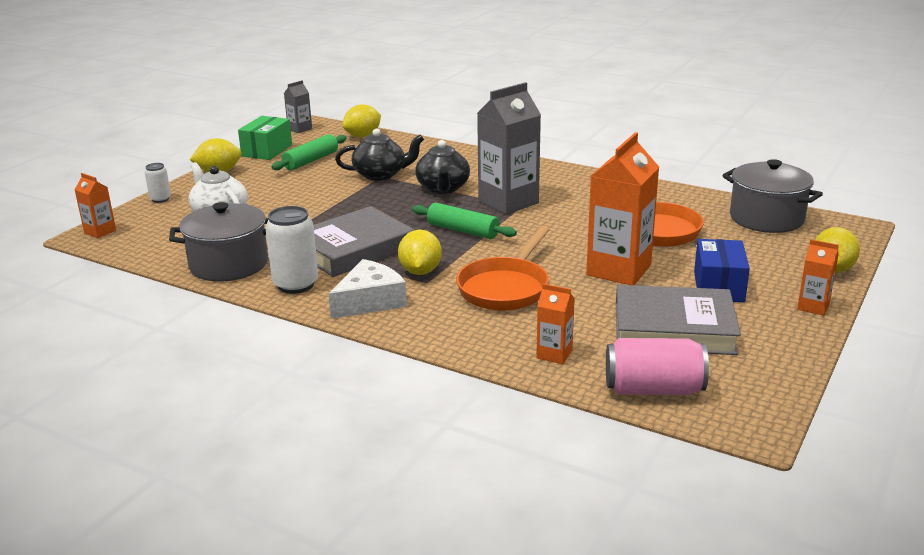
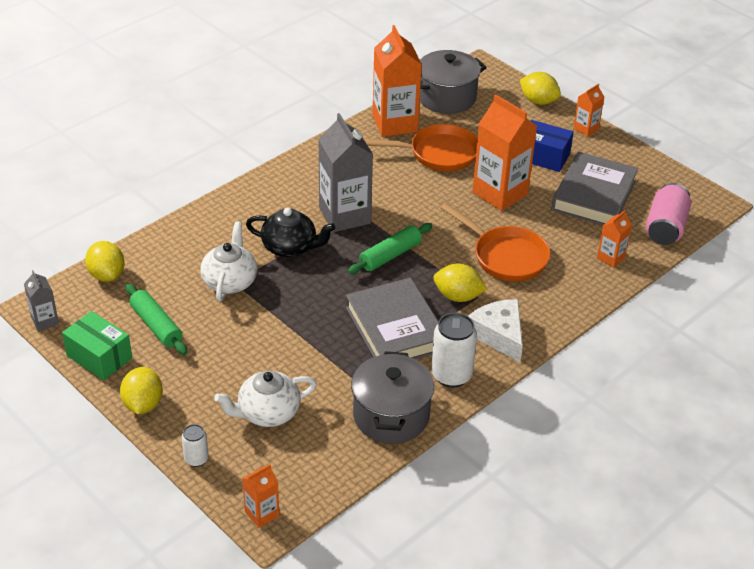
camera: 75 degrees left, 15 degrees up
(381, 175) = (230, 281): black teapot -> white teapot
(684, 201) = (395, 123): none -> orange carton

